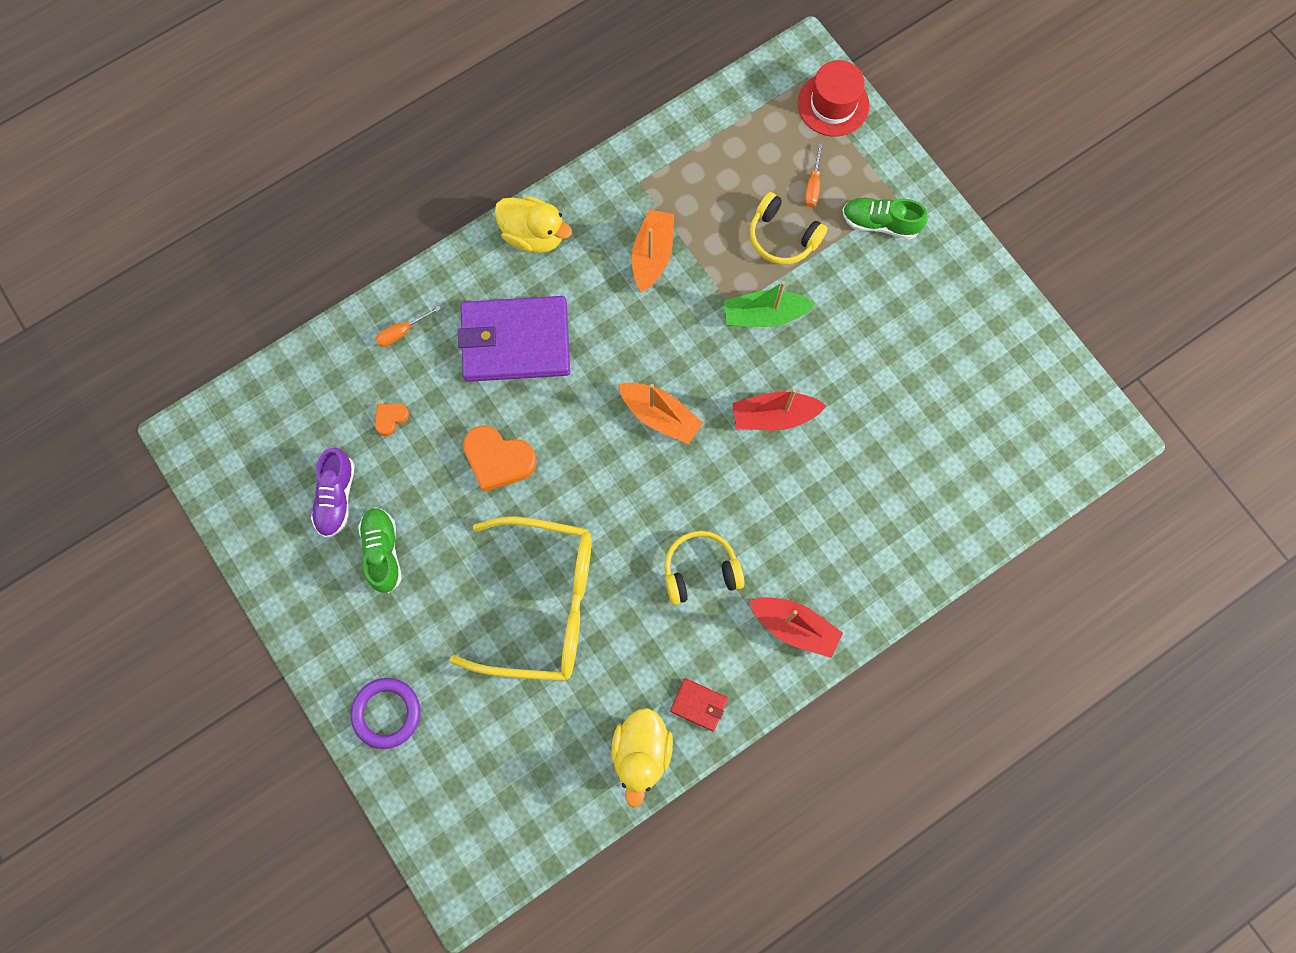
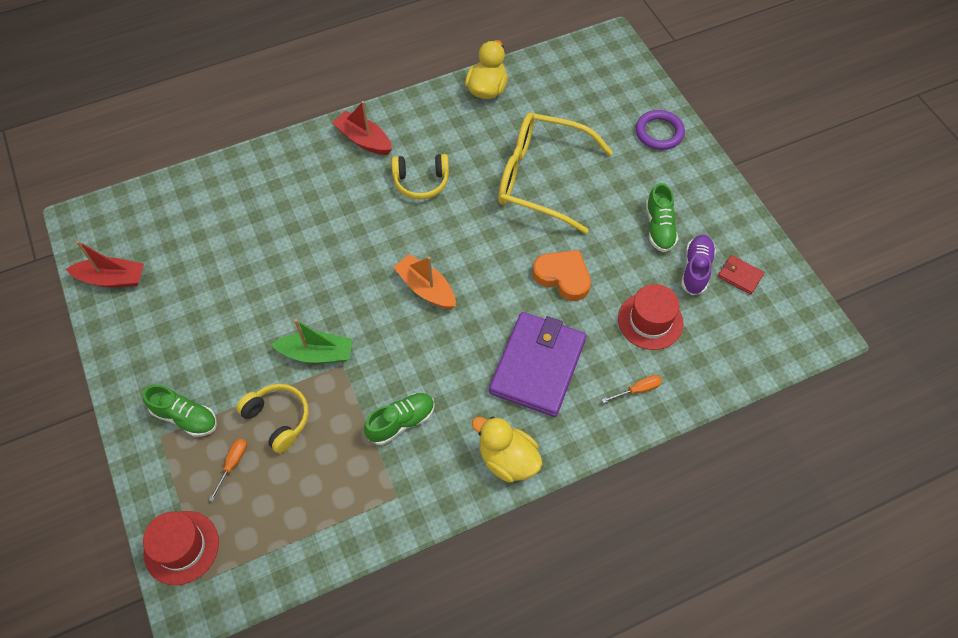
camera: 170 degrees left, 15 degrees down
(391, 418) = (650, 321): orange heart -> red hat
(515, 341) = (537, 366): purple wallet -> purple wallet turned 75 degrees counterclockwise
(652, 255) = (401, 422): orange boat -> green shoe
(699, 704) = (442, 108): red wallet -> red wallet (740, 276)
(774, 416) = (334, 274): red boat -> red boat (112, 279)

